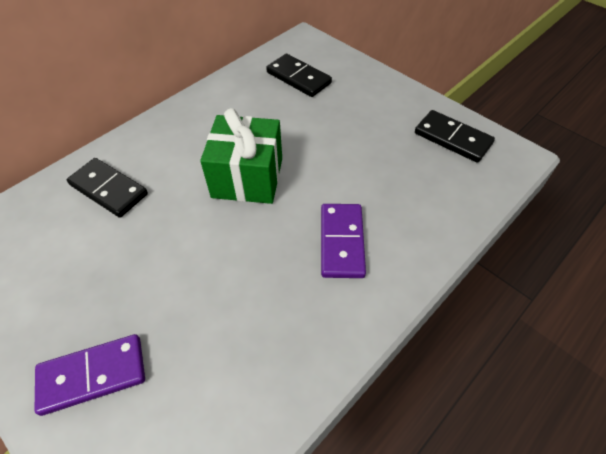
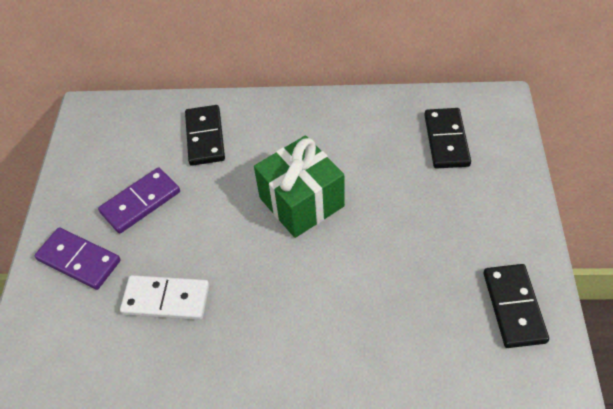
camera: 50 degrees right, 0 degrees up
(222, 331) = (166, 300): none -> white domino
(341, 242) = (307, 311): purple domino -> purple domino (140, 202)

